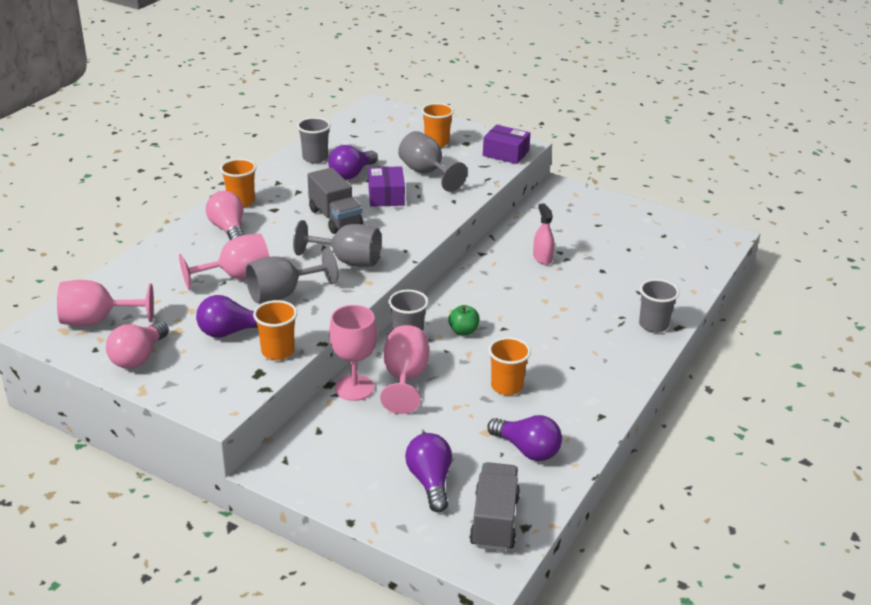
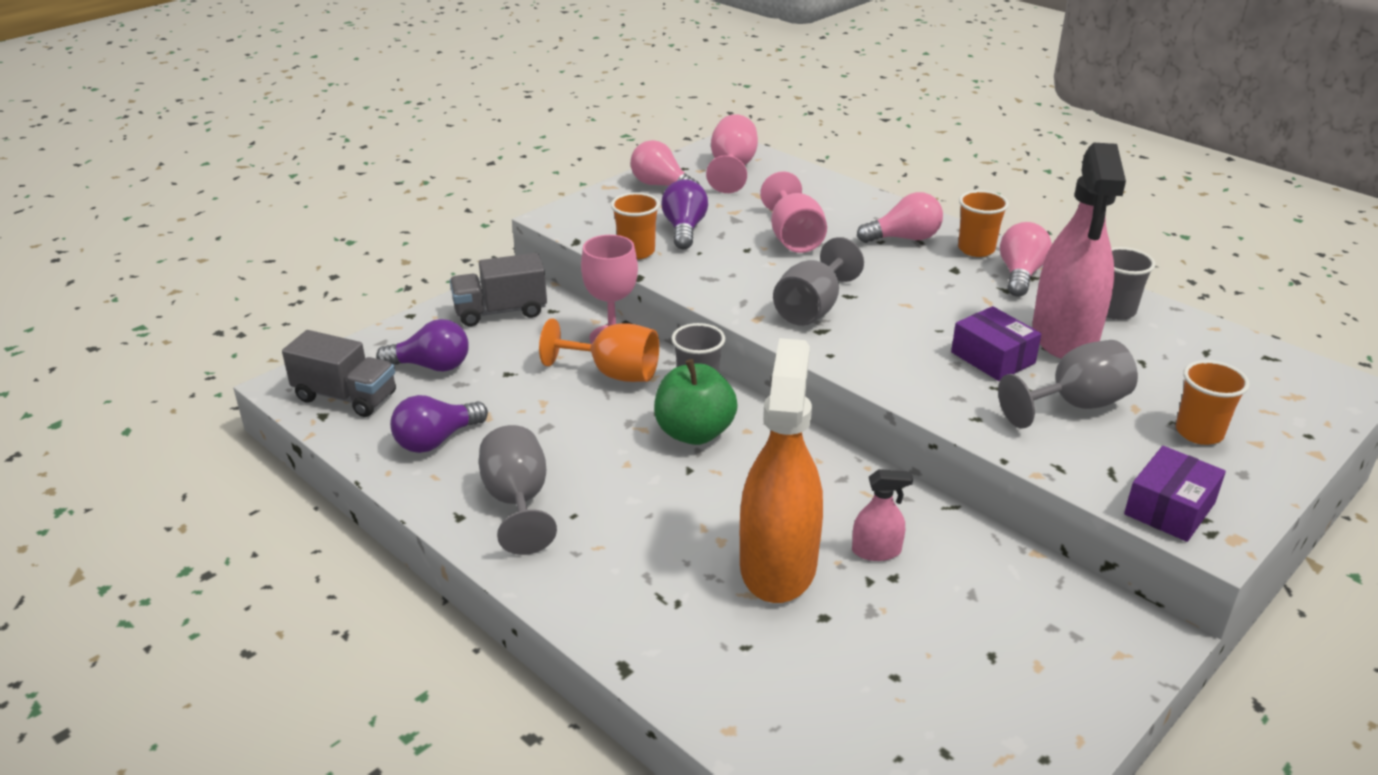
camera: 105 degrees right, 0 degrees up
(276, 186) = (1020, 275): none -> pink light bulb
(282, 294) = (747, 261): grey goblet -> grey goblet (517, 502)
(335, 218) = (926, 310): grey truck -> grey truck (500, 311)
(351, 174) = (1064, 336): purple light bulb -> pink spray bottle
(386, 196) = (993, 358): purple box -> purple box turned 45 degrees clockwise
(405, 378) = (614, 373): pink goblet -> orange goblet
(463, 331) = (694, 433): green apple -> green apple, size x1.85
(506, 386) = (560, 447): orange cup -> none
(572, 287) = (778, 565): none -> orange spray bottle
(653, 325) = (641, 636): grey cup -> none

